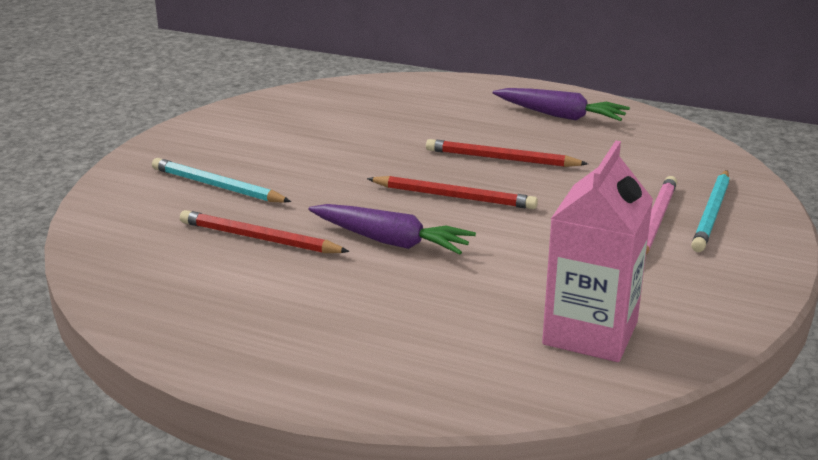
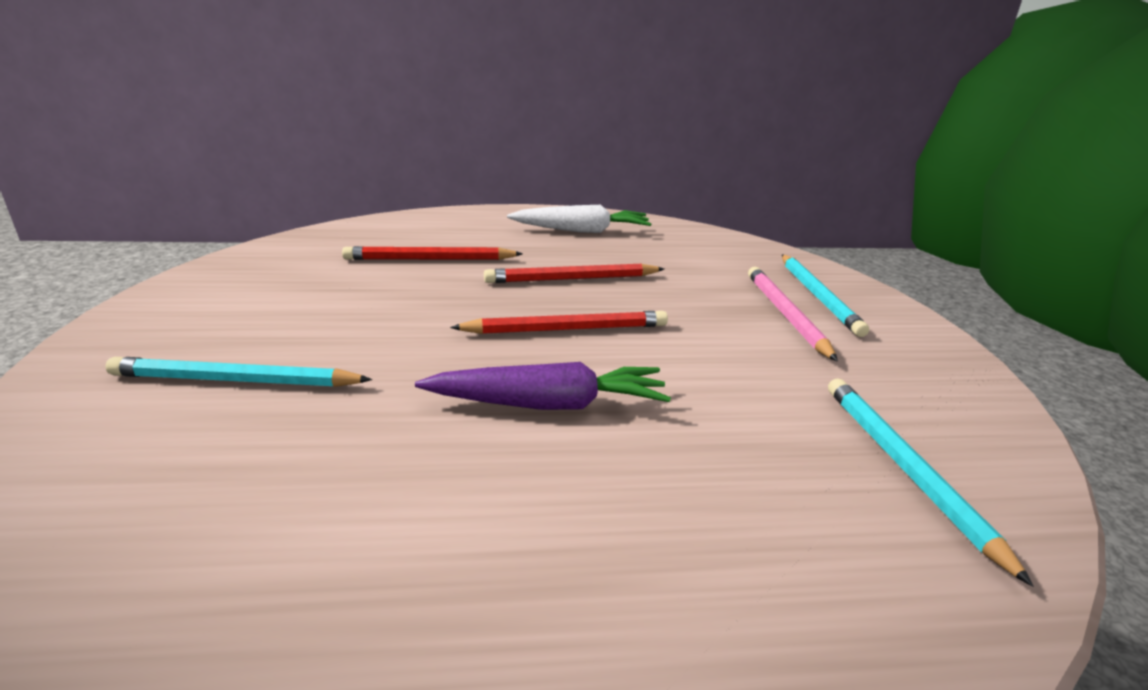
camera: 30 degrees left, 0 degrees up
(259, 238) = (358, 449): red pencil -> red pencil (430, 259)
(560, 116) = (582, 231): purple carrot -> white carrot
(590, 333) = (905, 469): pink carton -> turquoise pencil

